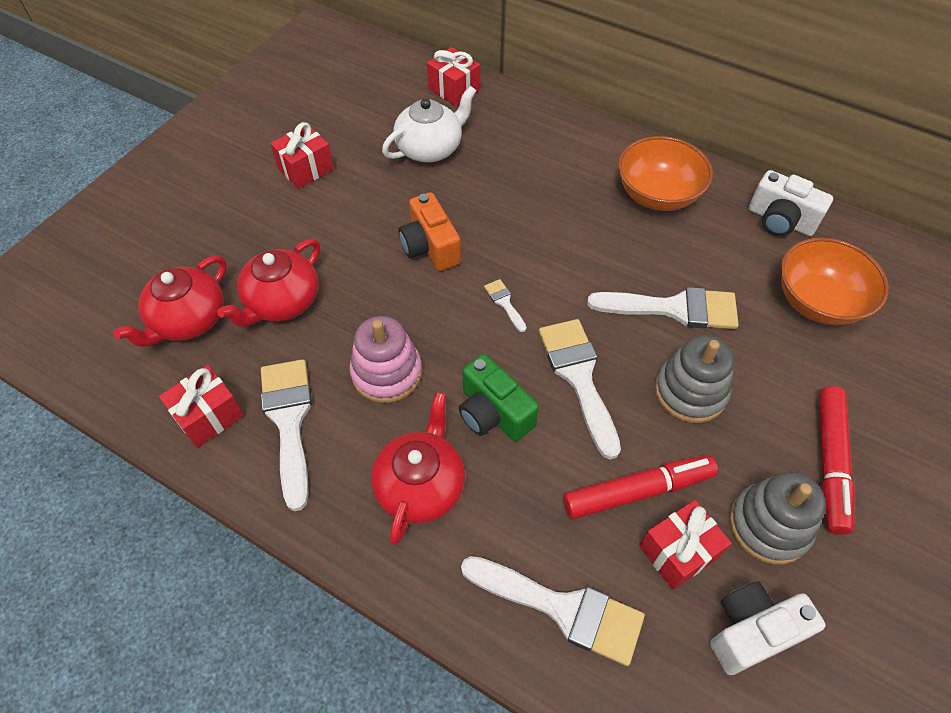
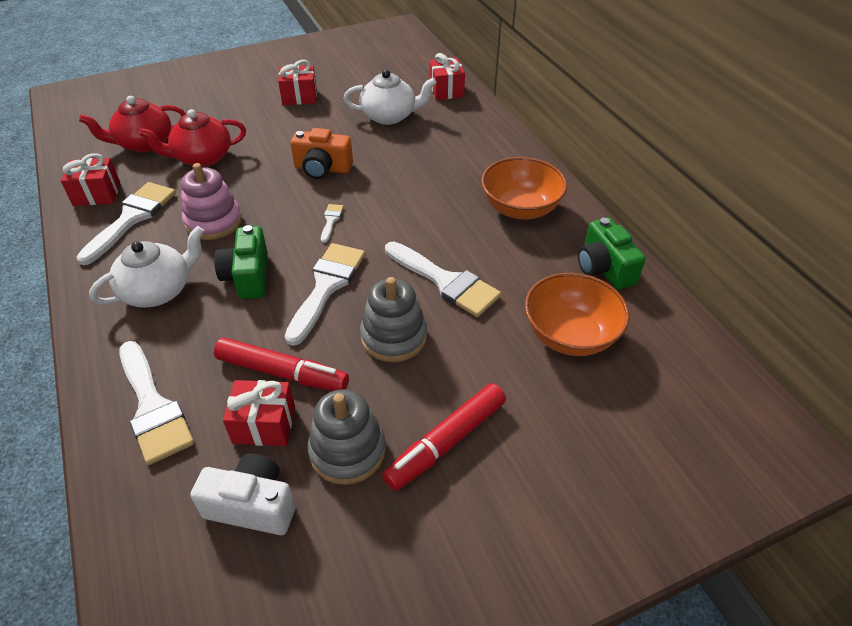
camera: 35 degrees right, 10 degrees down
(421, 485) = (158, 290): red teapot -> white teapot
(430, 247) = (322, 168): orange camera -> orange camera turned 90 degrees counterclockwise
(780, 220) = (604, 268): white camera -> green camera

